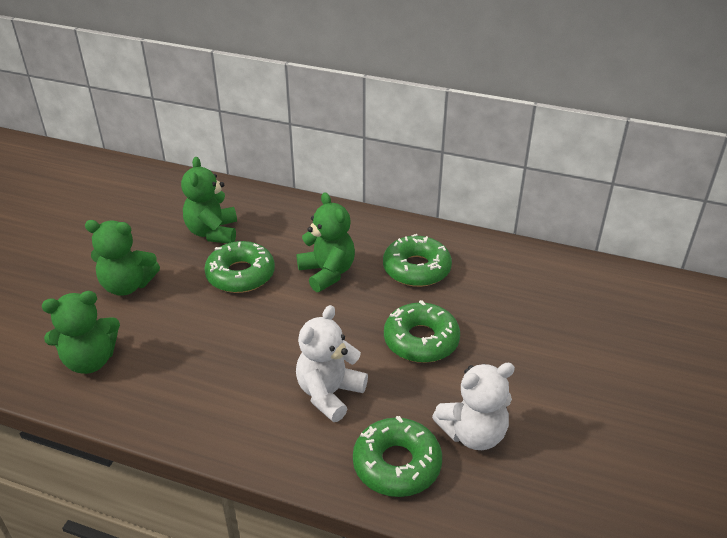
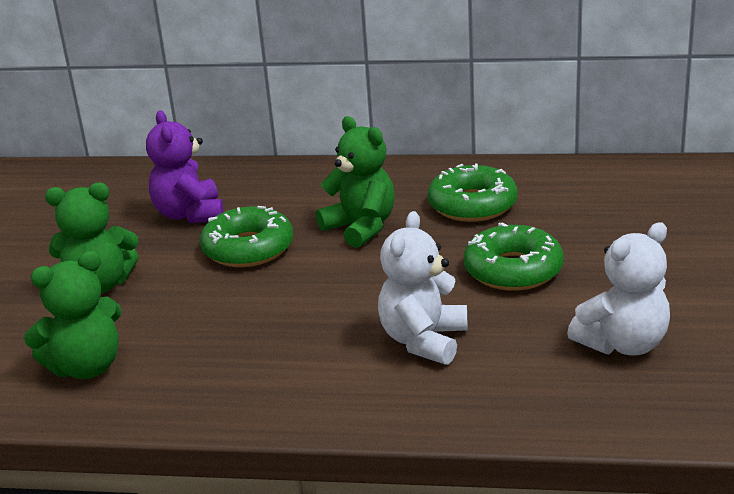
camera: 10 degrees left, 10 degrees down
(213, 232) = (189, 214): green teddy bear -> purple teddy bear
(397, 464) = (544, 390): green donut -> none

